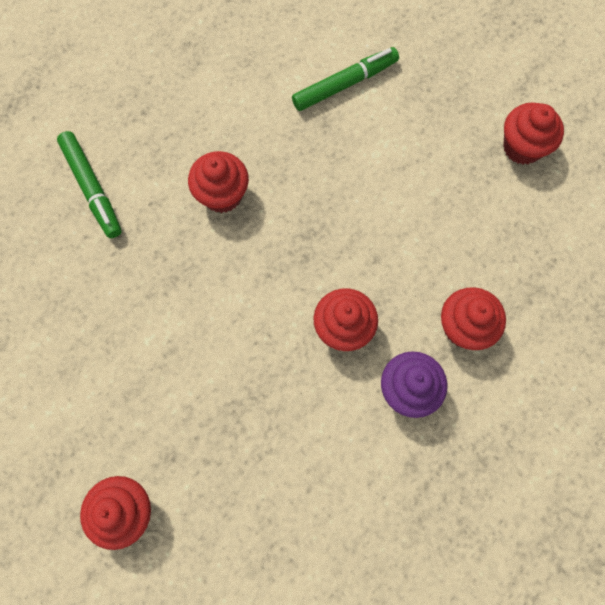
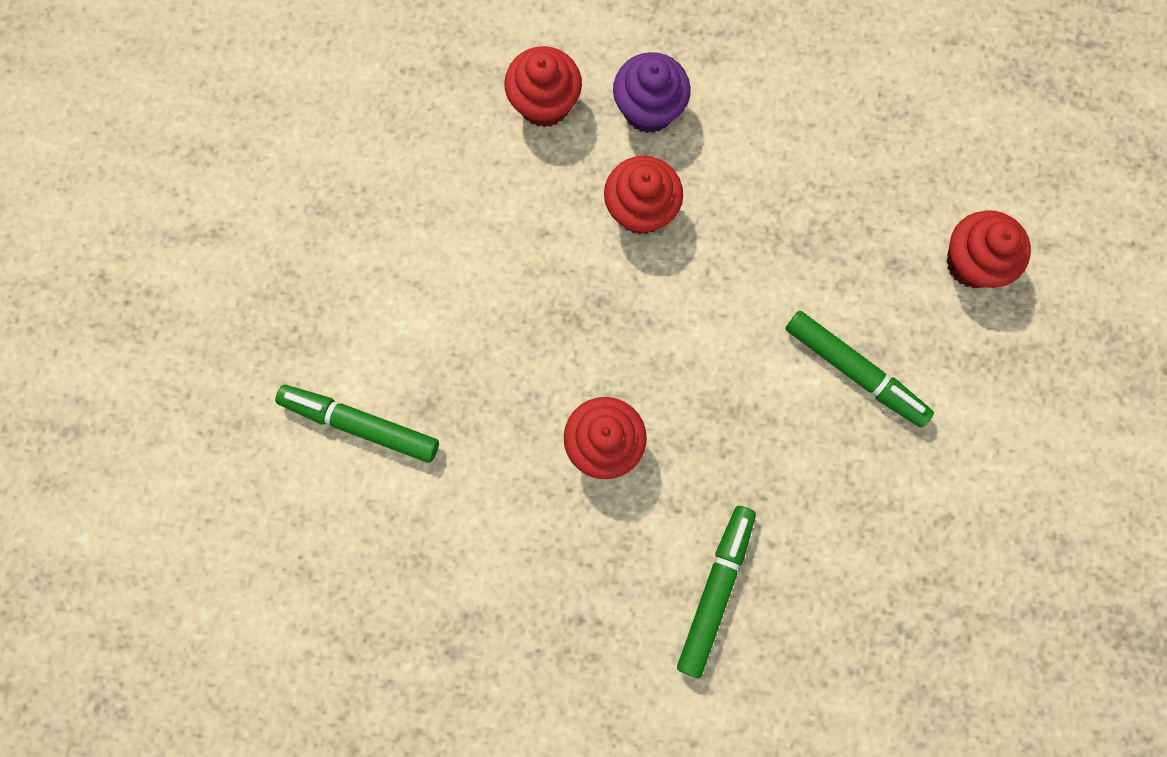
camera: 130 degrees left, 5 degrees up
(131, 369) = (855, 371): none -> green marker
(522, 147) = (293, 184): red cupcake -> none

